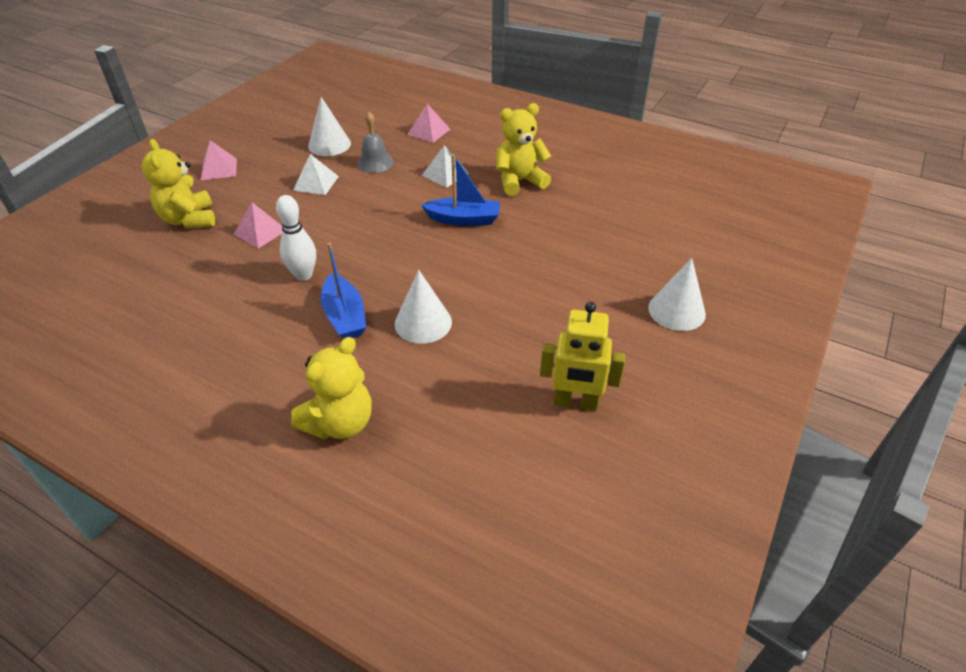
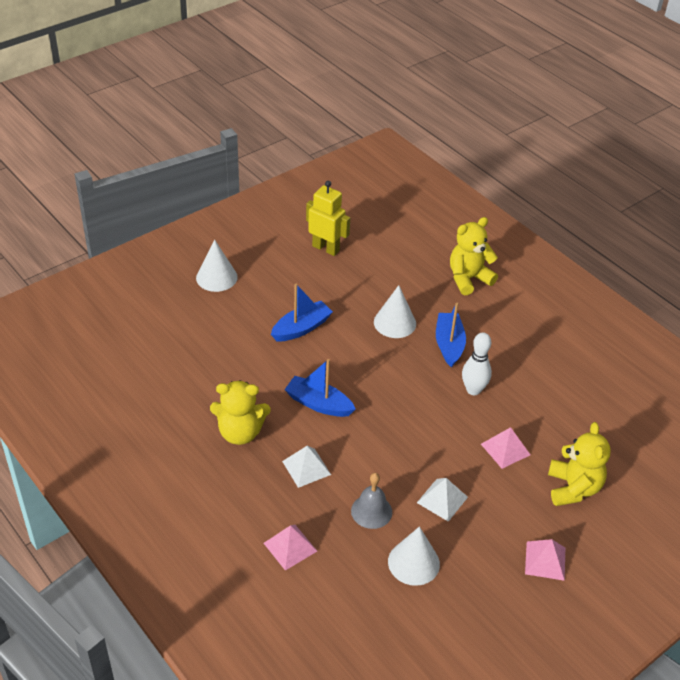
camera: 160 degrees left, 0 degrees up
(530, 282) = (301, 328): none -> blue boat

